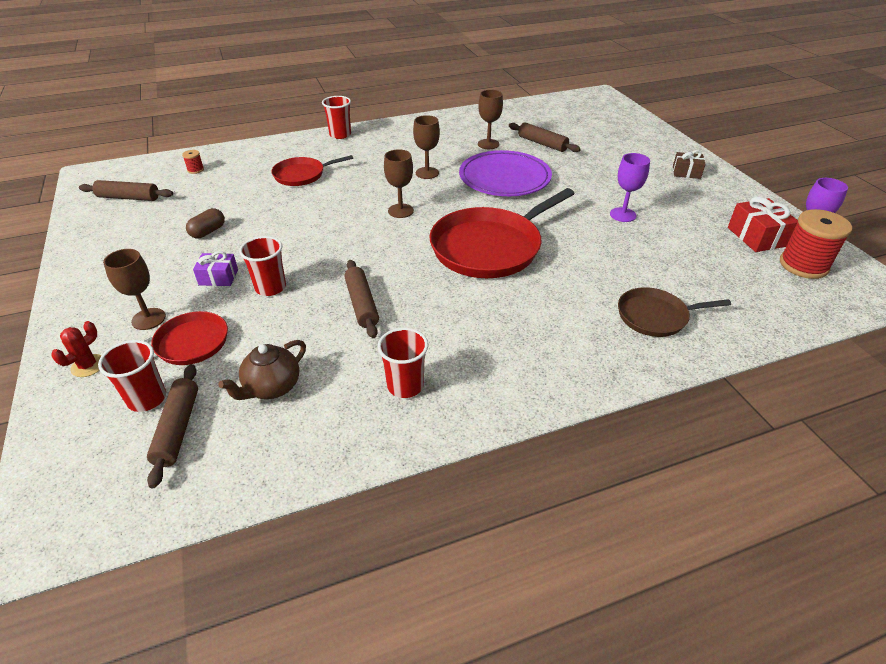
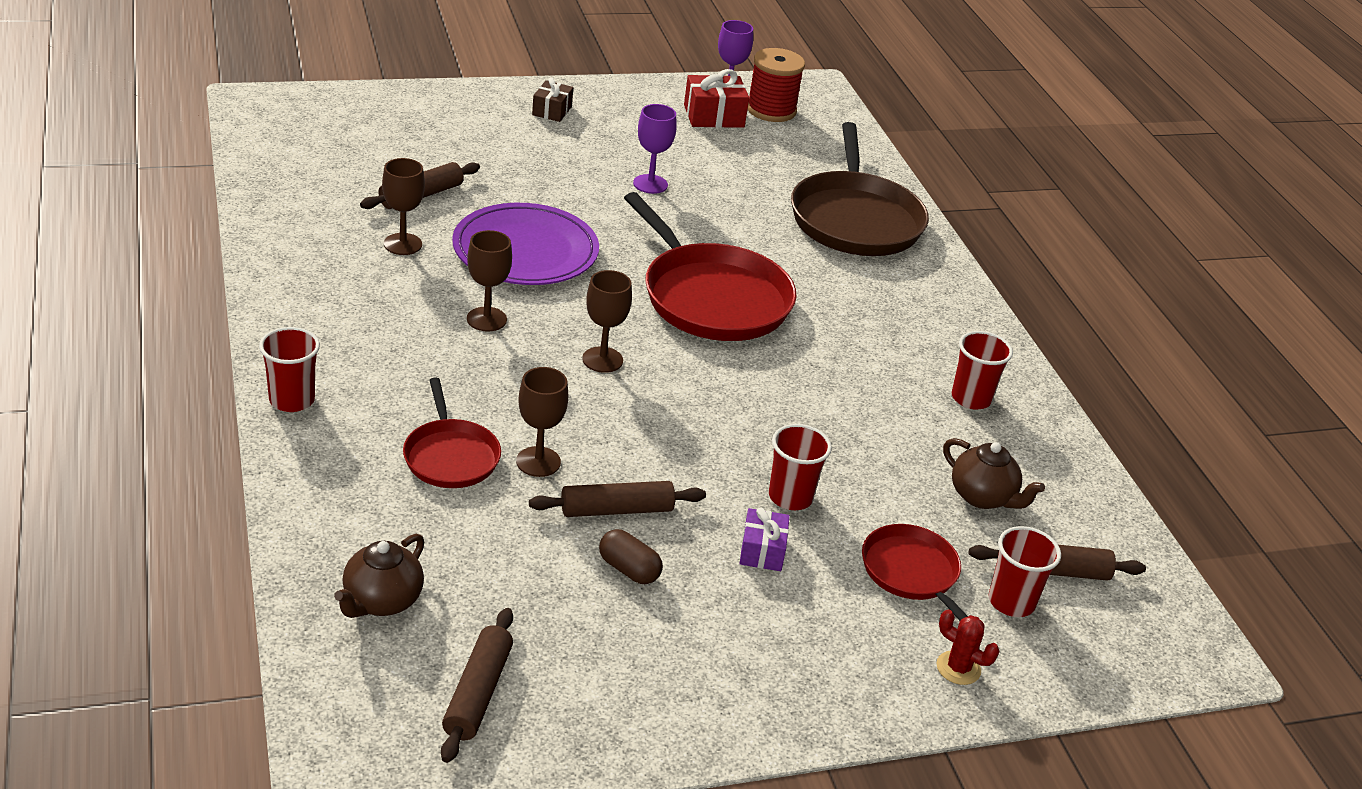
camera: 90 degrees left, 5 degrees down
(148, 319) = (859, 618): brown goblet -> brown goblet (538, 462)
(195, 170) = (381, 601): red spool -> brown teapot
(361, 304) = (829, 417): brown rolling pin -> brown rolling pin (616, 510)
(655, 316) = (855, 219): brown pan -> brown pan, size x1.82

